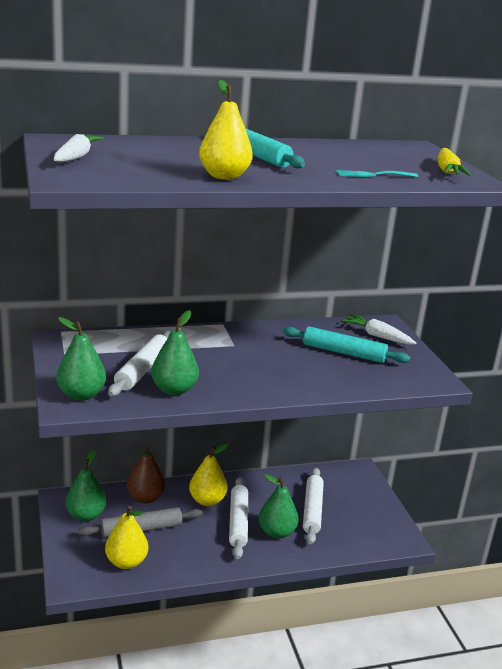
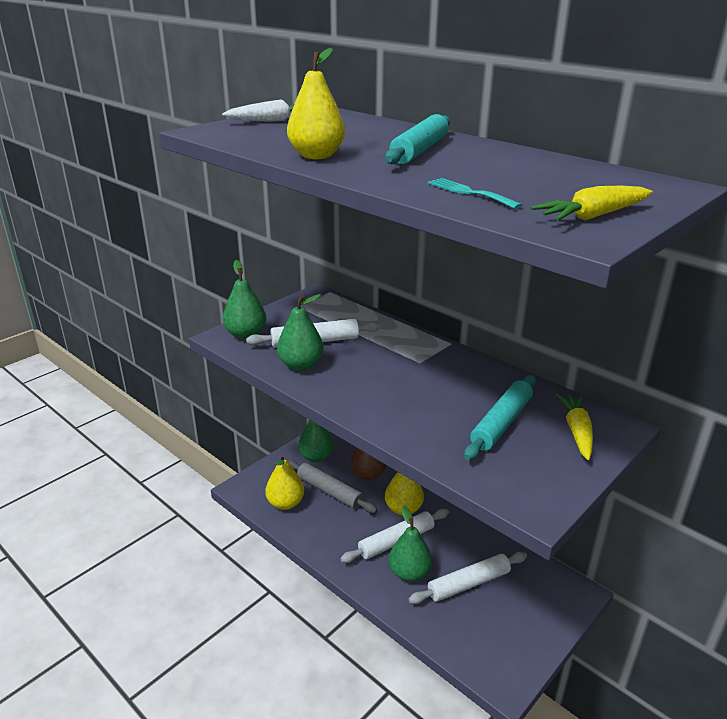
camera: 60 degrees right, 5 degrees up
(344, 353) = (501, 423): turquoise rolling pin -> turquoise rolling pin turned 45 degrees clockwise
(377, 336) = (577, 431): white carrot -> yellow carrot

